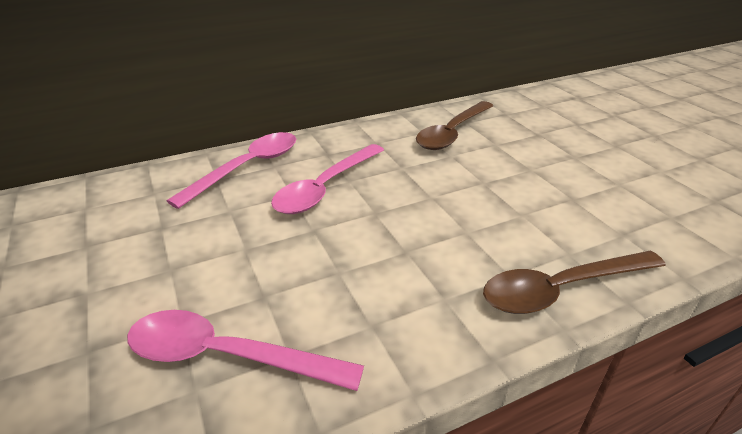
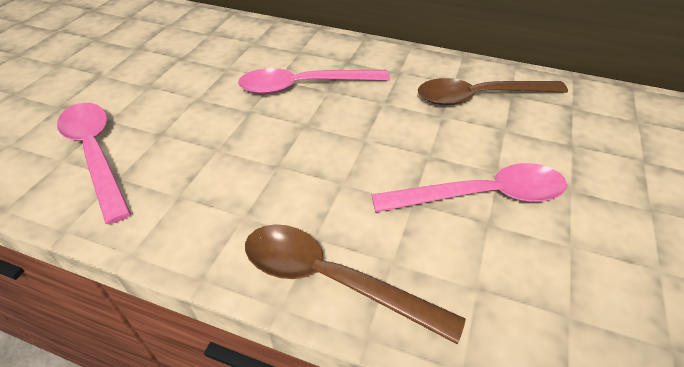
camera: 45 degrees right, 10 degrees up
(247, 168) = (281, 44): pink spoon -> pink spoon (481, 196)

